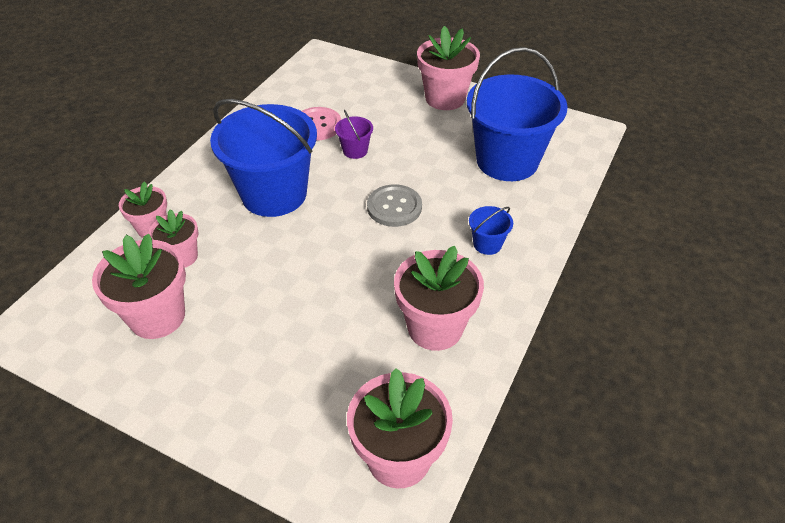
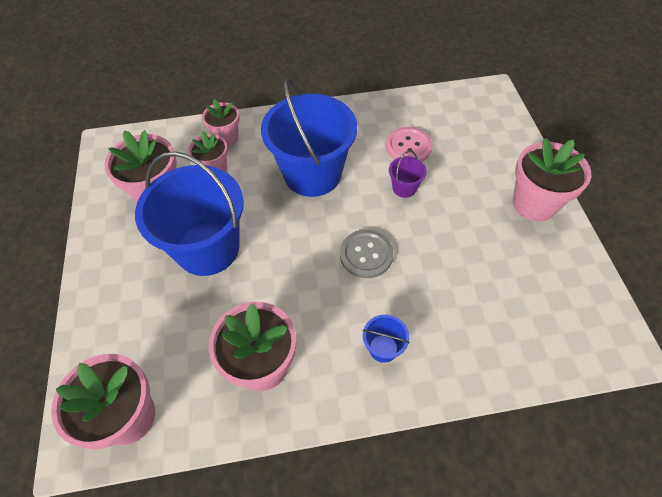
camera: 55 degrees right, 10 degrees up
(507, 161) = (502, 301): blue bucket -> blue bucket (208, 248)

